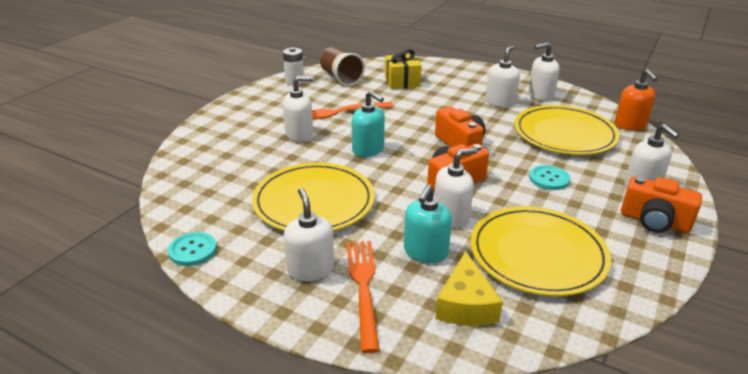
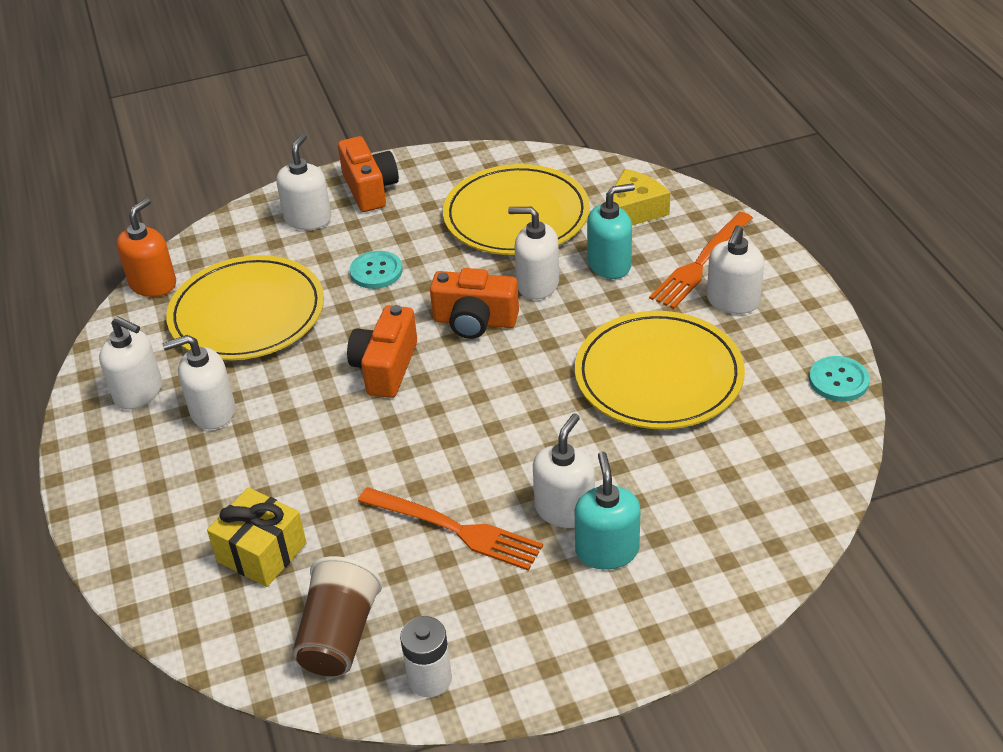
camera: 135 degrees left, 10 degrees up
(299, 134) = (565, 509): white soap dispenser -> white soap dispenser turned 90 degrees clockwise
(368, 150) = (507, 422): turquoise soap dispenser -> turquoise soap dispenser (607, 550)

